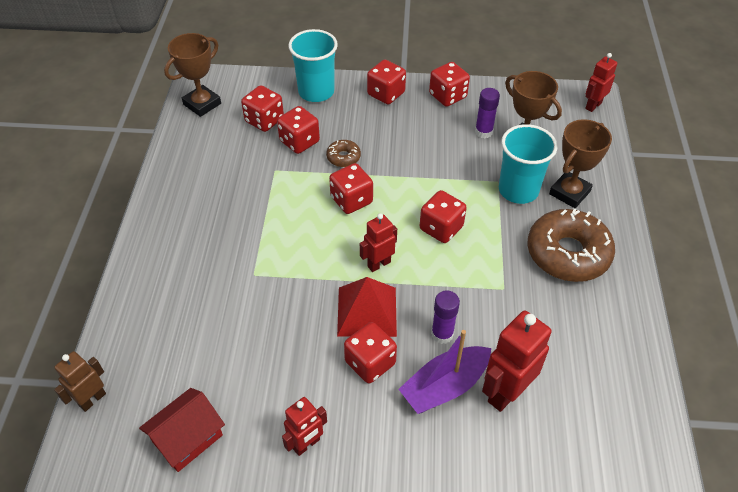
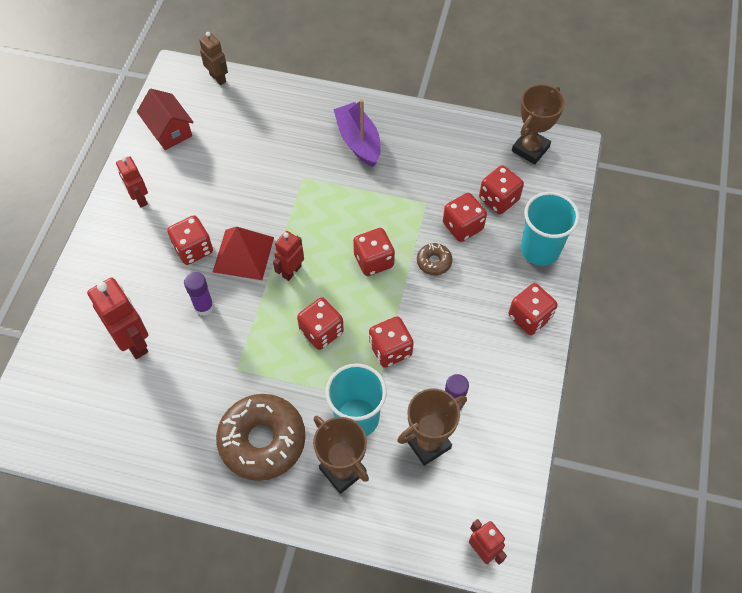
camera: 100 degrees right, 10 degrees up
(202, 104) = (530, 149): brown trophy -> brown trophy turned 75 degrees clockwise
(379, 264) = (291, 271): red robot -> red robot turned 120 degrees counterclockwise
(444, 386) = (155, 298): purple boat -> purple boat (358, 141)
(447, 96) = (519, 382): red dice -> red dice (390, 349)

